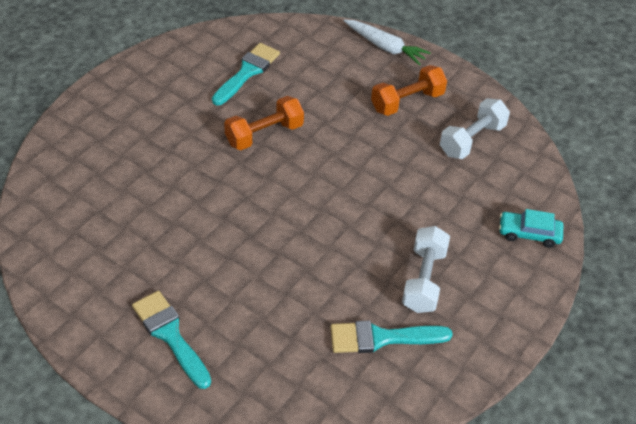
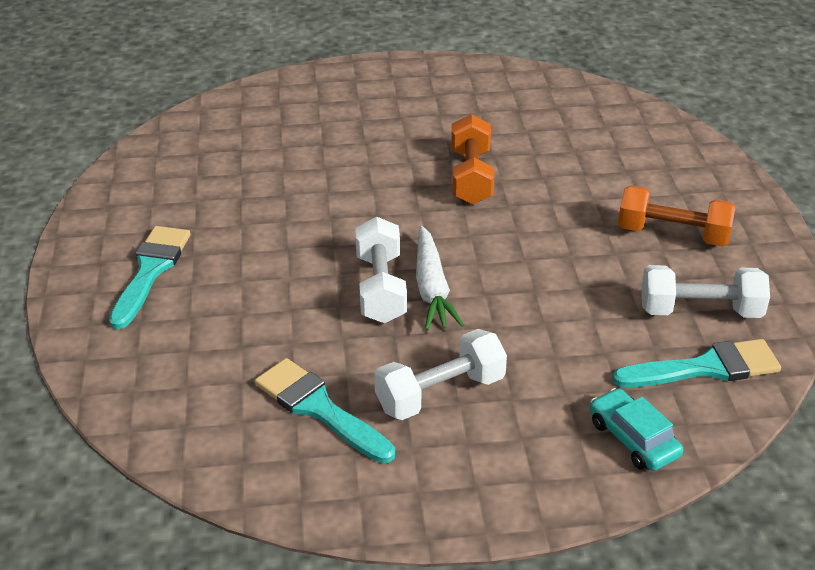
camera: 50 degrees right, 10 degrees down
(247, 72) = (533, 121): turquoise brush -> turquoise brush (705, 368)
(264, 134) = (471, 177): orange dumbbell -> orange dumbbell turned 75 degrees clockwise
(314, 243) = (380, 288): none -> white dumbbell
(385, 47) = (722, 175): white carrot -> white carrot (432, 288)

